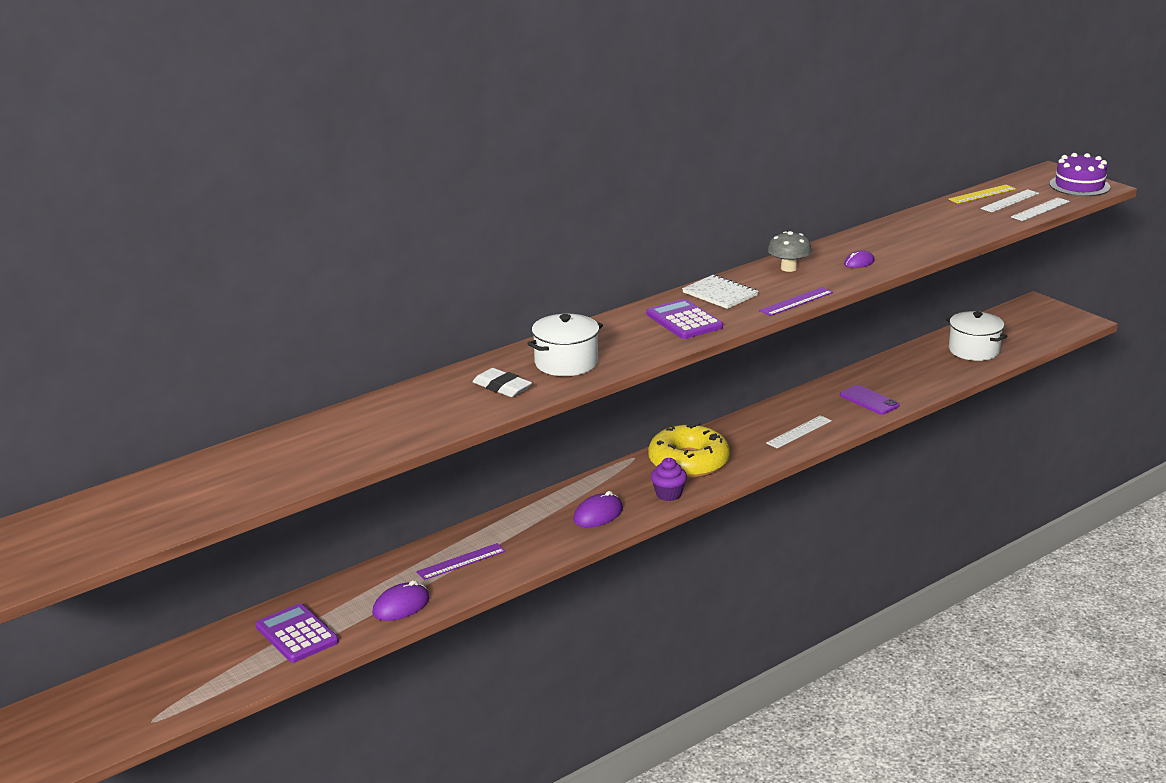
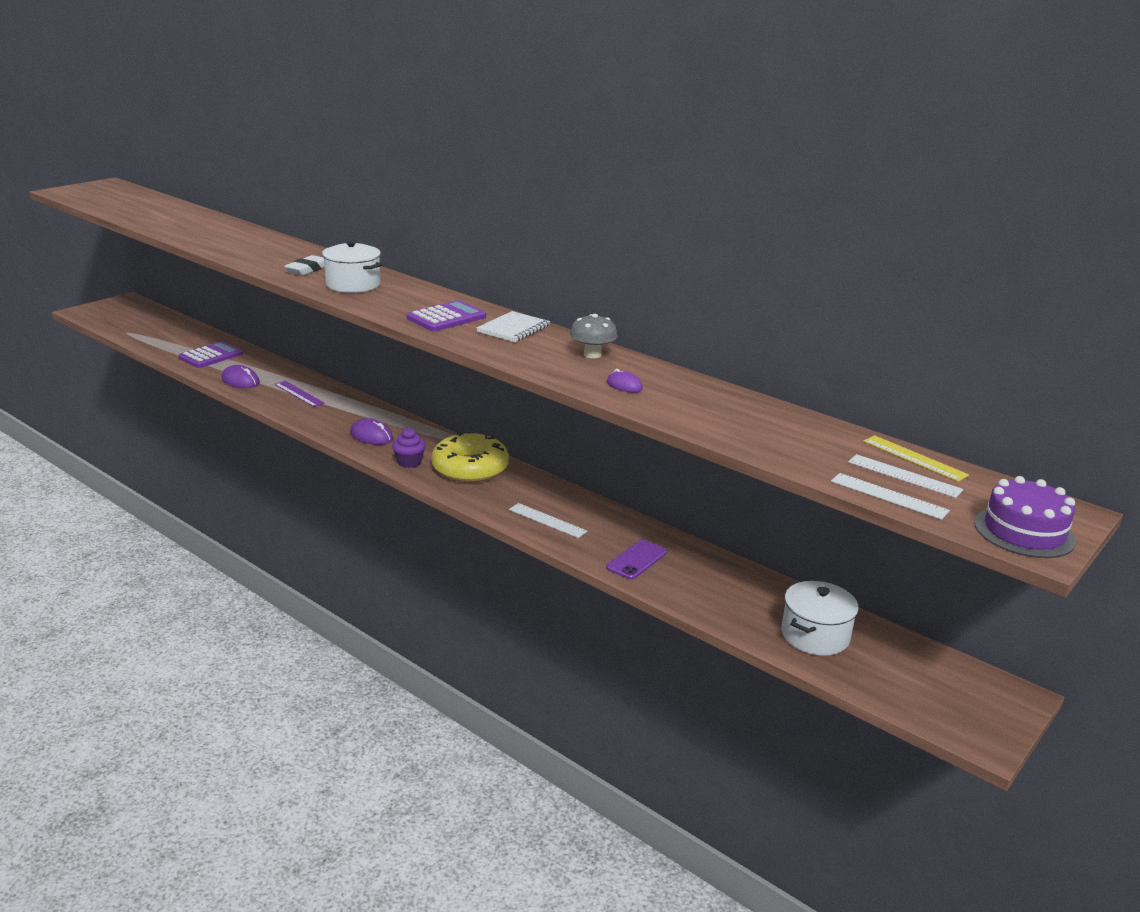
camera: 75 degrees right, 0 degrees up
(796, 301) = (504, 358): purple ruler -> none

